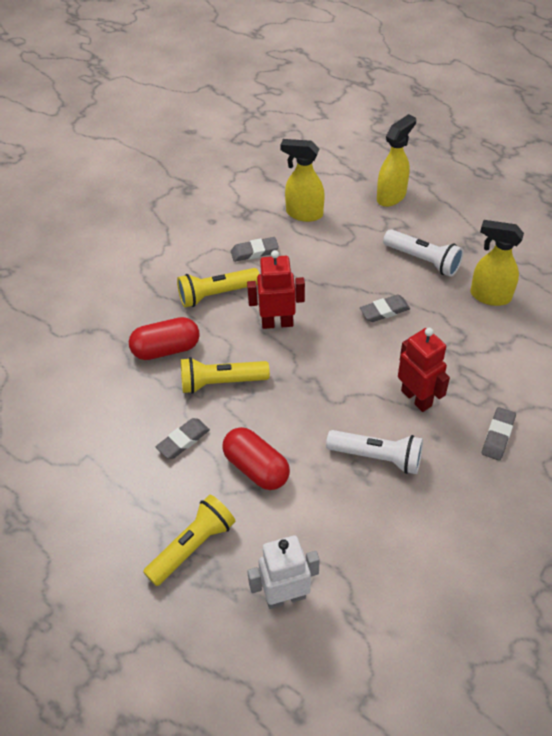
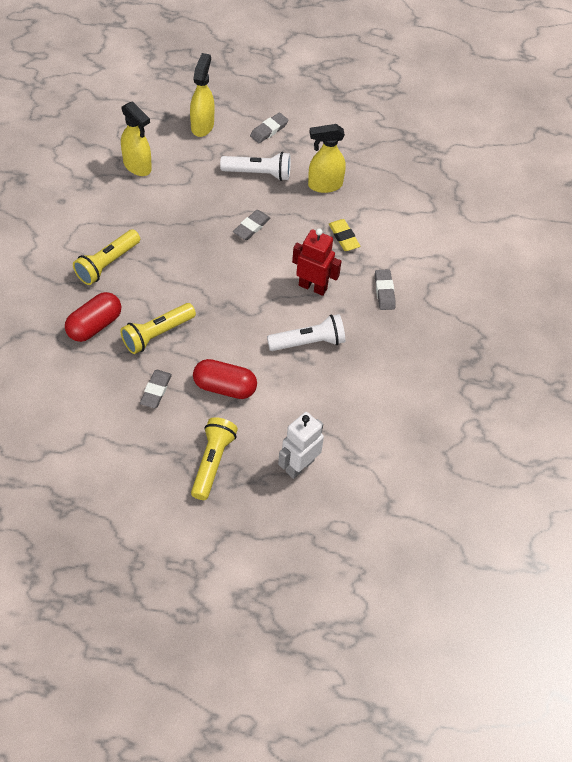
camera: 35 degrees left, 5 degrees up
(254, 252) = (116, 215): grey eraser -> grey eraser (269, 130)
(277, 323) = (172, 269): red robot -> none
(303, 213) = (137, 166): yellow spray bottle -> yellow spray bottle turned 120 degrees counterclockwise
(482, 358) = (344, 237): none -> yellow eraser

